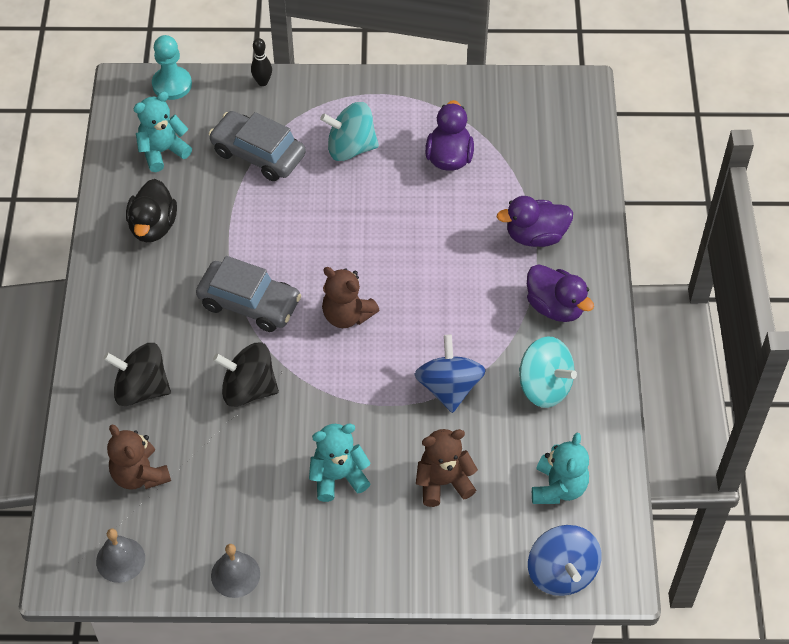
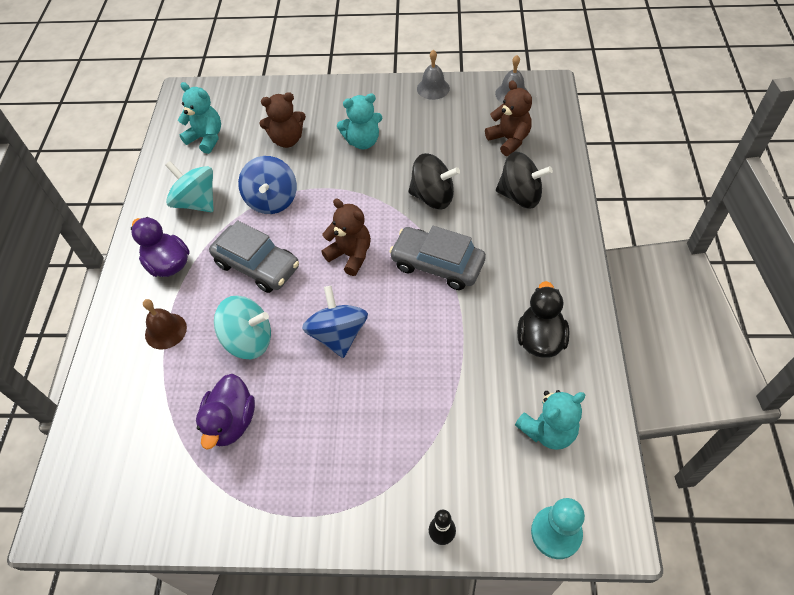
camera: 175 degrees left, 0 degrees up
(258, 154) = (440, 427): grey car -> grey car (257, 265)
(350, 148) = (337, 435): turquoise spinning top -> turquoise spinning top (249, 340)
(535, 236) = (165, 331): purple duck -> brown bell
(558, 487) = (206, 138): turquoise teddy bear -> turquoise teddy bear turned 105 degrees clockwise
(561, 572) = (218, 94): blue spinning top -> blue spinning top (338, 335)

